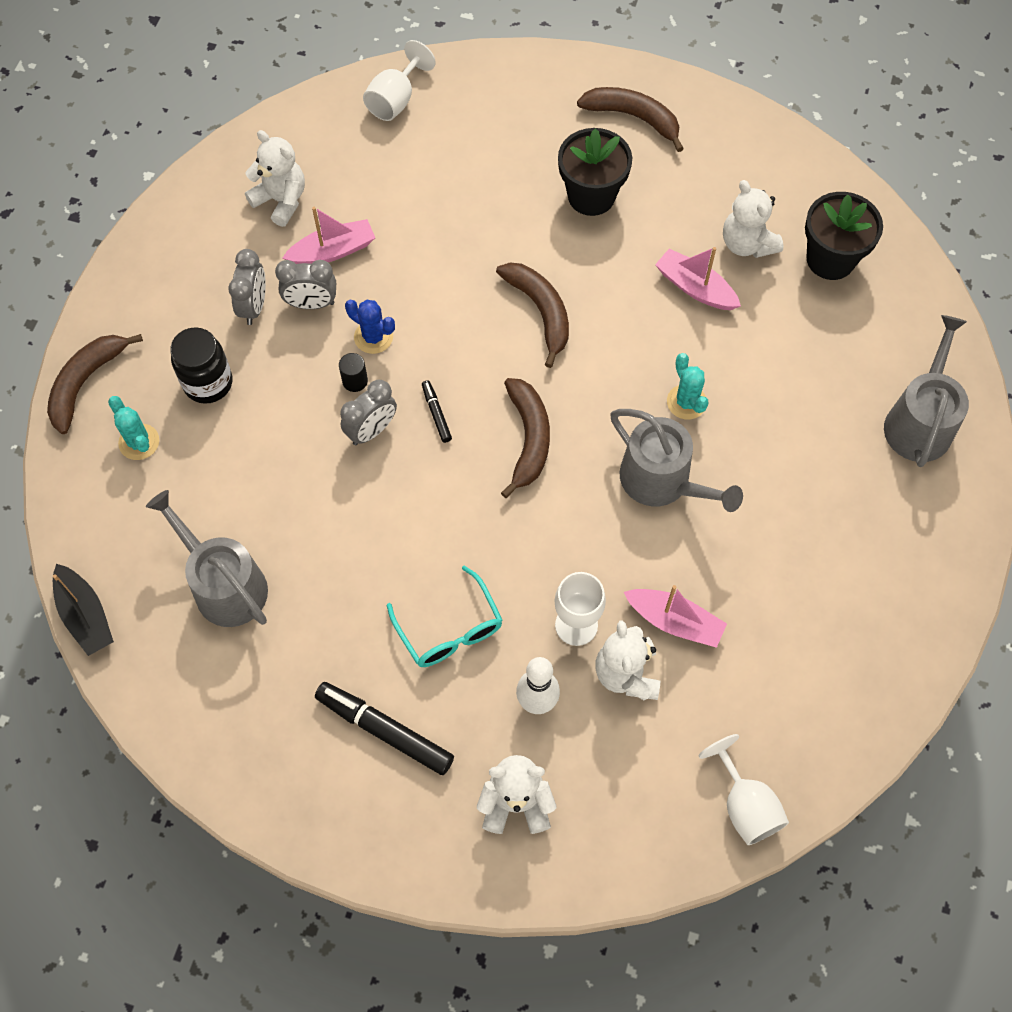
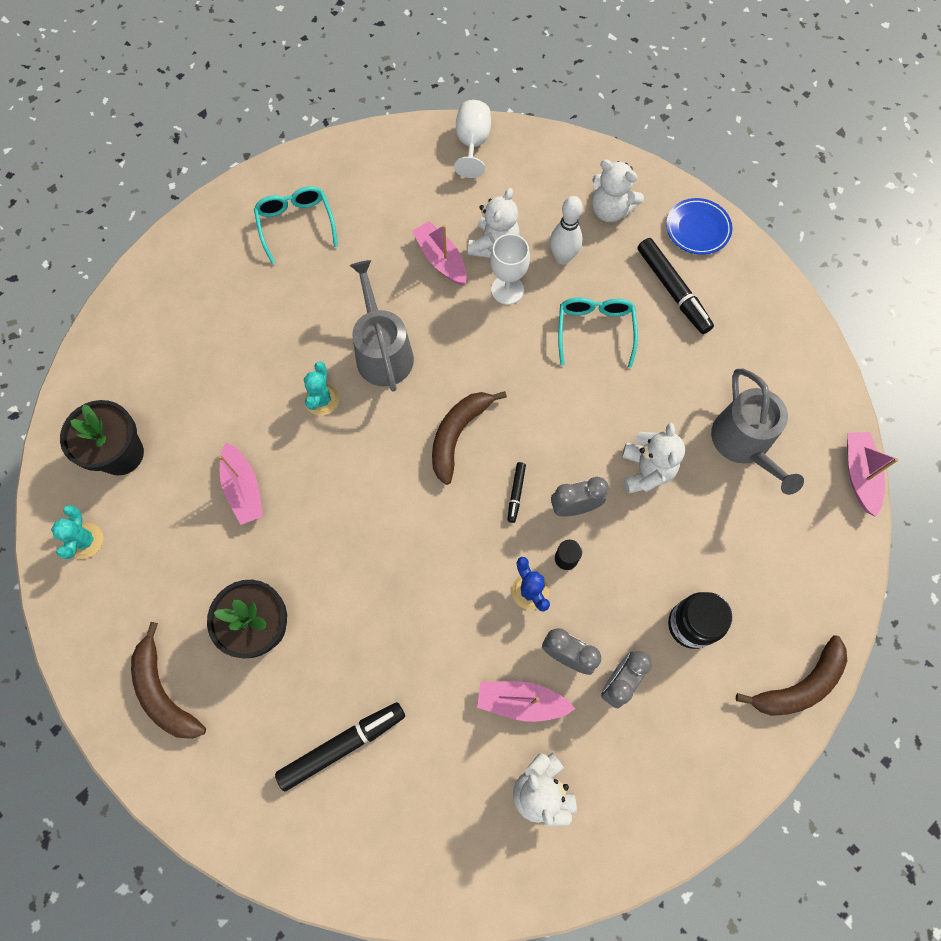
camera: 150 degrees left, 5 degrees up
(85, 615) = (859, 474): black boat -> pink boat
(139, 442) = (770, 600): turquoise cactus -> turquoise cactus (85, 541)
(393, 837) = (697, 229): none -> blue plate
(396, 100) = (368, 855): white goblet -> none
(463, 153) = (342, 745): none -> black marker
(540, 312) = (380, 537): brown banana -> none
(747, 243) = (172, 505): white teddy bear -> white teddy bear (646, 470)
(865, 573) = (296, 225): none -> turquoise glasses
(919, 422) = (173, 298): grey watering can -> none

